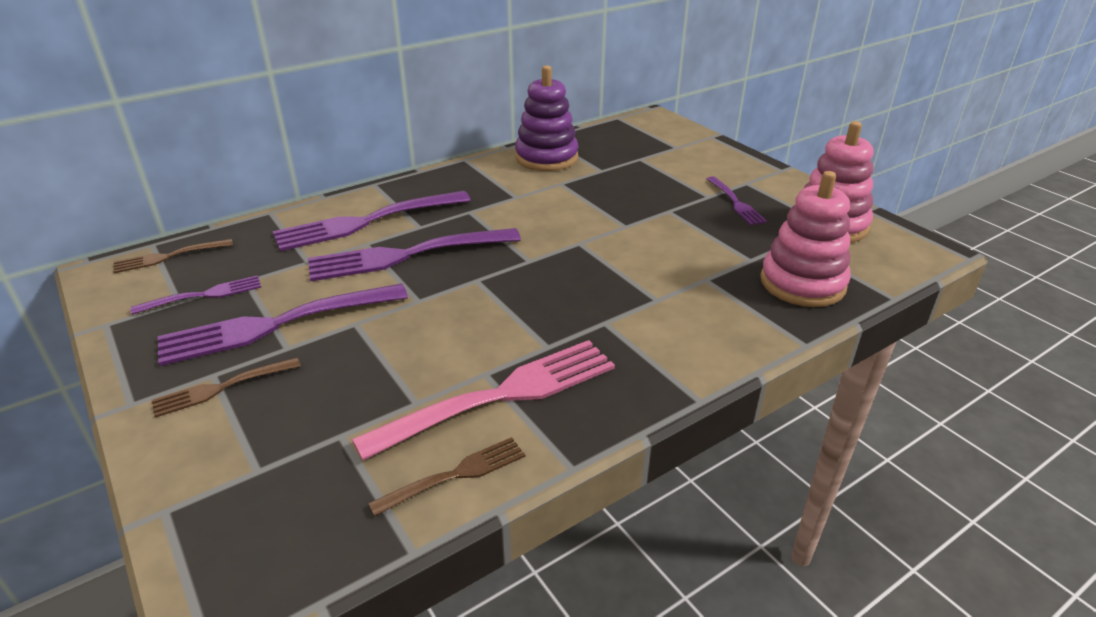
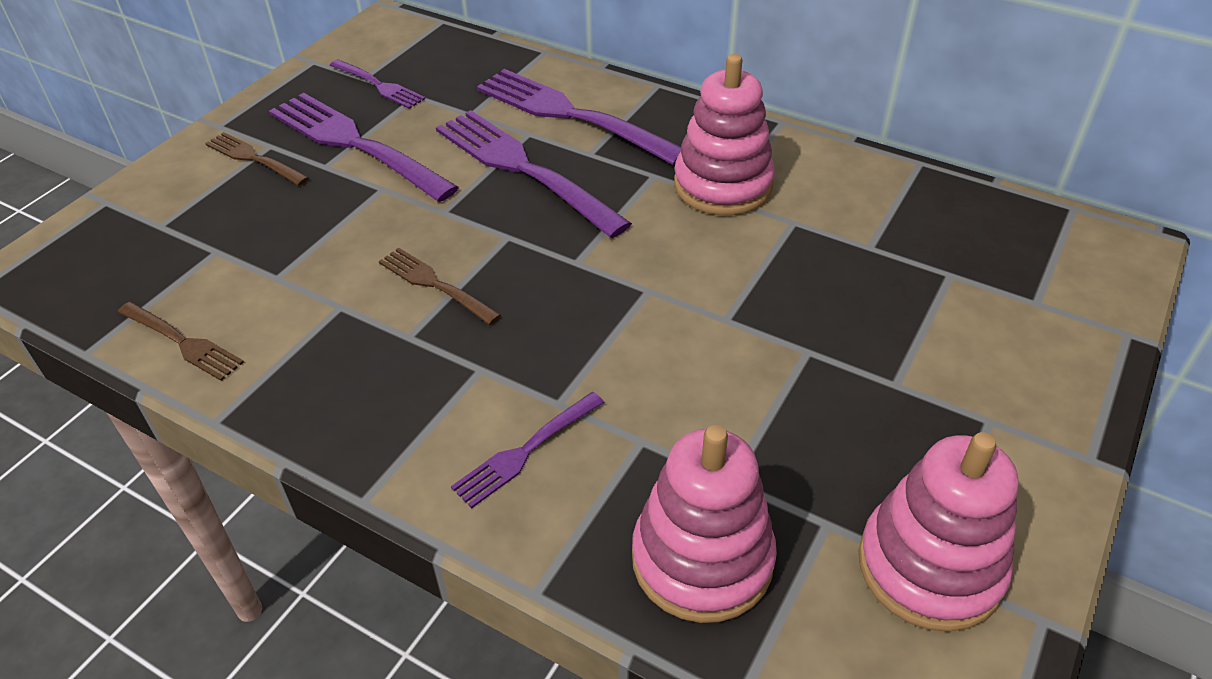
camera: 65 degrees right, 10 degrees up
(170, 256) = (428, 39): brown fork -> brown fork (436, 285)
(499, 397) = (304, 330): pink fork -> none
(505, 193) = (723, 185): none -> pink stacking toy
(546, 158) = (855, 185): purple stacking toy -> none
(735, 202) = (902, 421): purple fork -> purple fork (526, 450)

